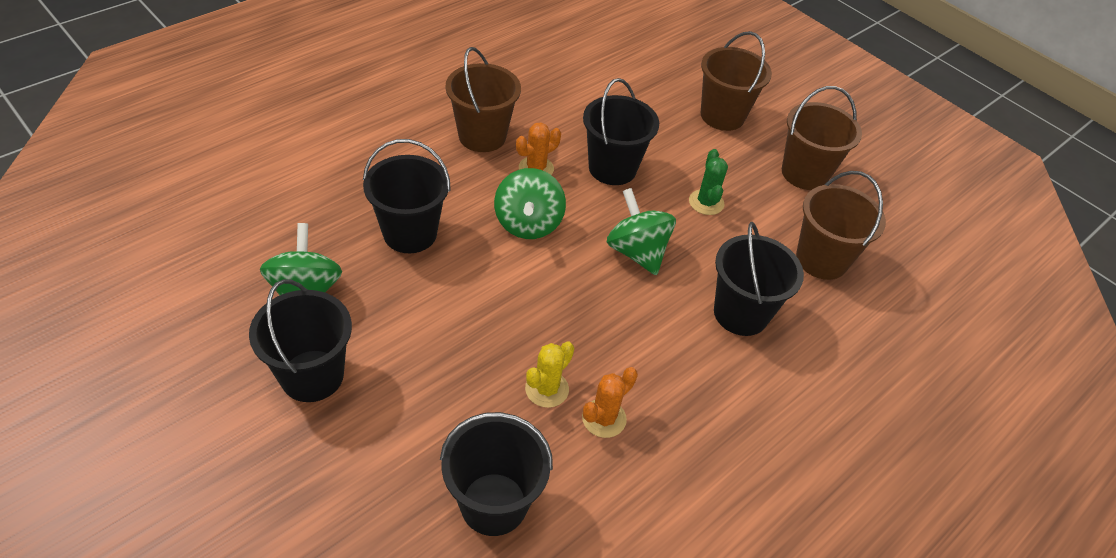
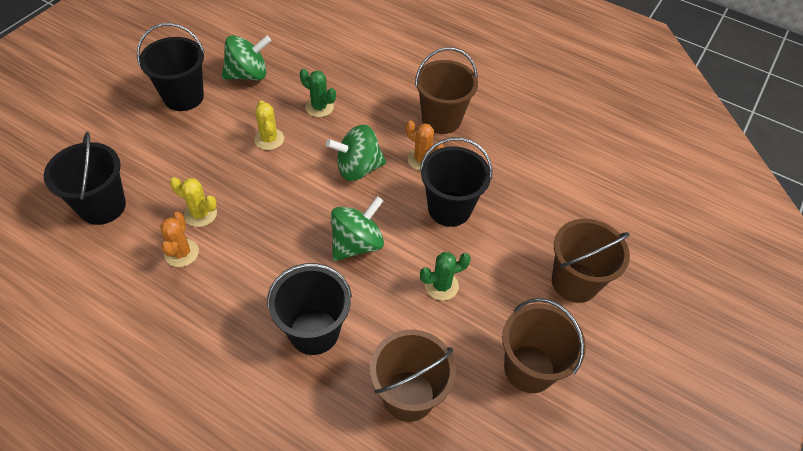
camera: 75 degrees right, 5 degrees up
(410, 233) = (319, 107): black bucket -> green cactus
(444, 294) = (269, 139): none -> yellow cactus
(604, 418) = (181, 253): orange cactus -> orange cactus turned 60 degrees clockwise

